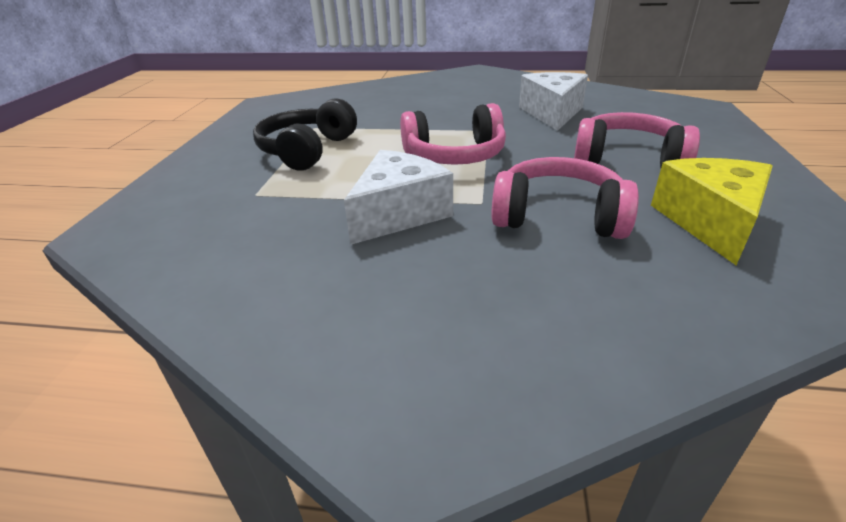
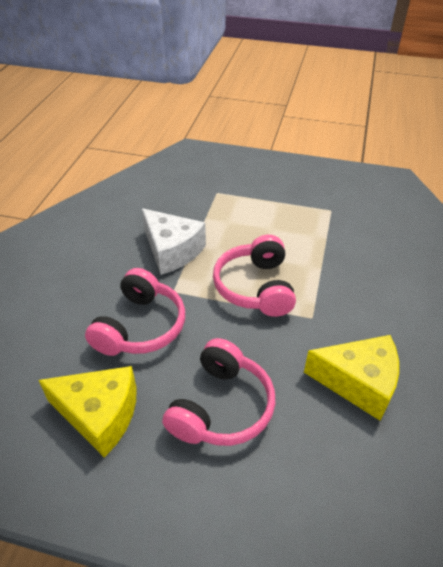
camera: 95 degrees right, 10 degrees up
(307, 150) = (281, 209): black headphones -> none
(552, 113) = (358, 383): white cheese -> yellow cheese

